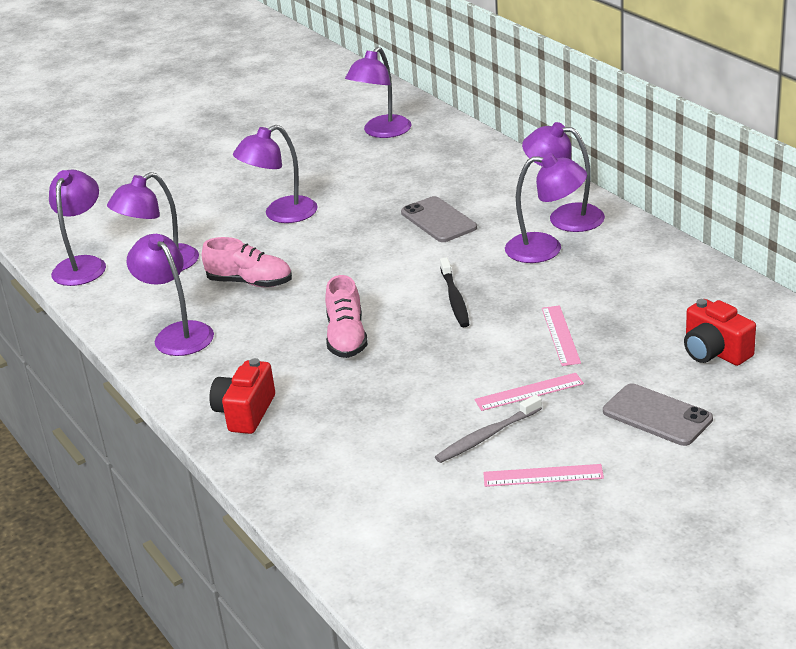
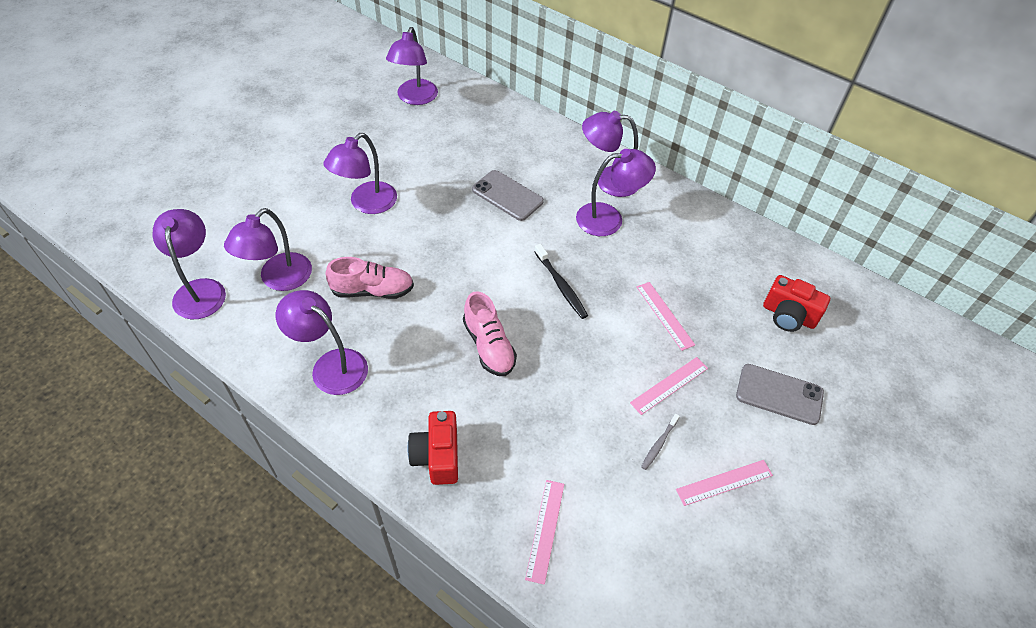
camera: 25 degrees left, 20 degrees up
(323, 482) = (545, 530): none -> pink ruler
(487, 436) = (659, 444): grey toothbrush -> grey toothbrush, size x0.62

